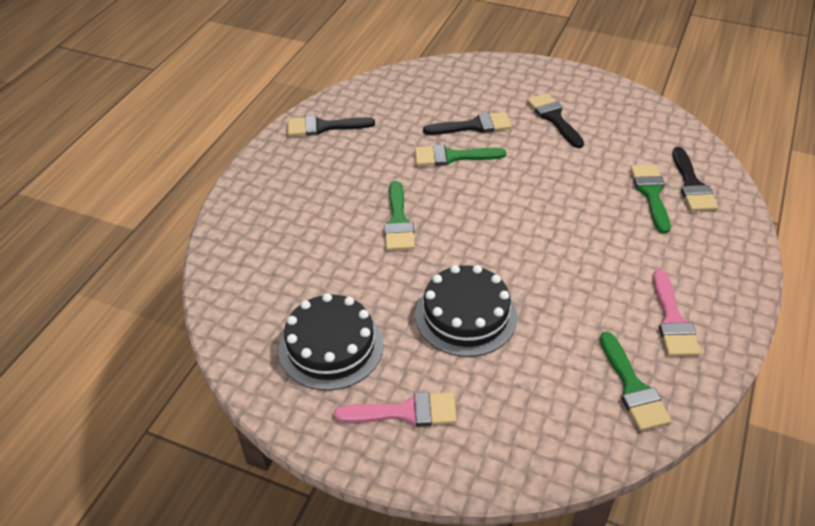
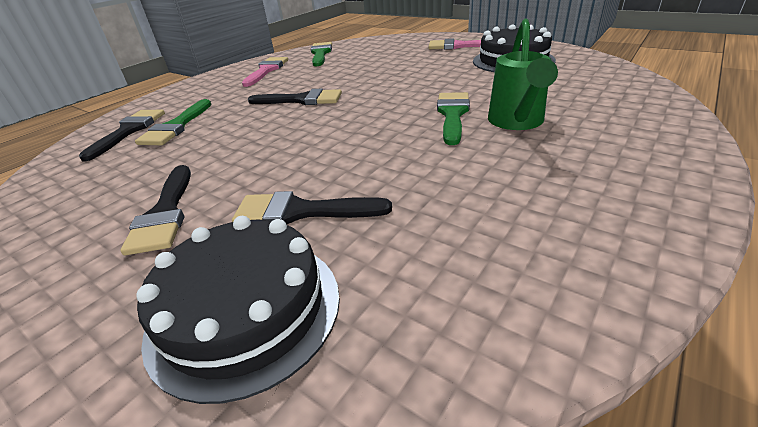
camera: 165 degrees left, 10 degrees down
(323, 127) = (593, 235): black brush -> black brush (302, 100)
(345, 212) = (516, 123): none -> green watering can
(452, 157) = (361, 170): green brush -> none
(466, 315) = (407, 71): black cake -> black cake (245, 310)

